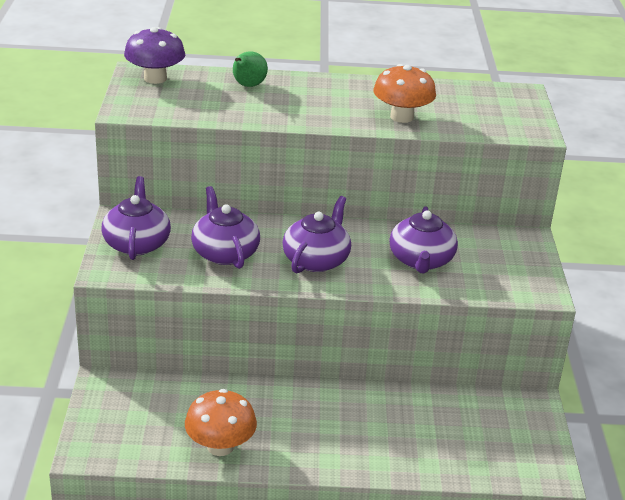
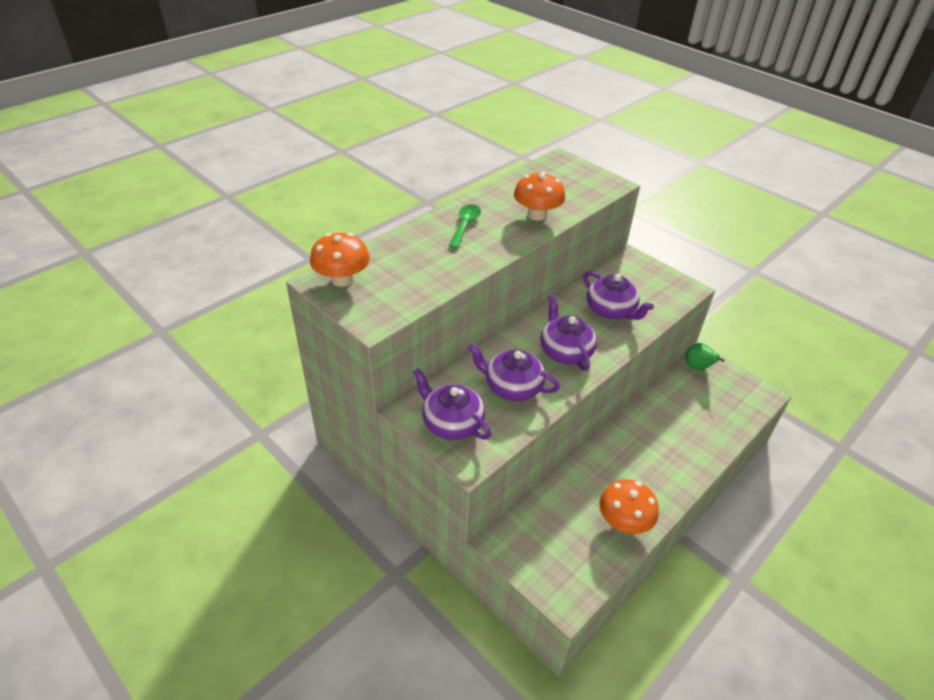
camera: 45 degrees left, 10 degrees up
(155, 78) = (342, 279): purple mushroom -> orange mushroom
(248, 86) = (413, 247): green pear -> green pear (697, 367)
(320, 93) = (465, 225): none -> green spoon

